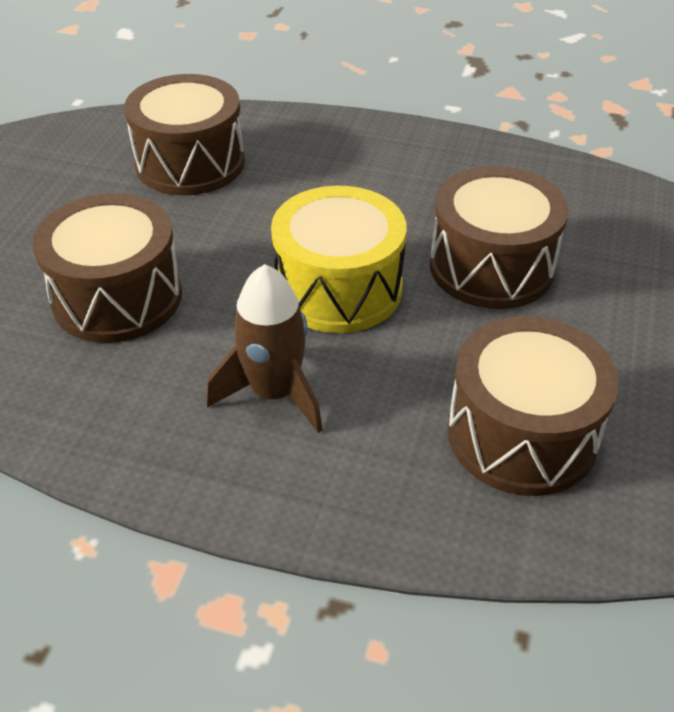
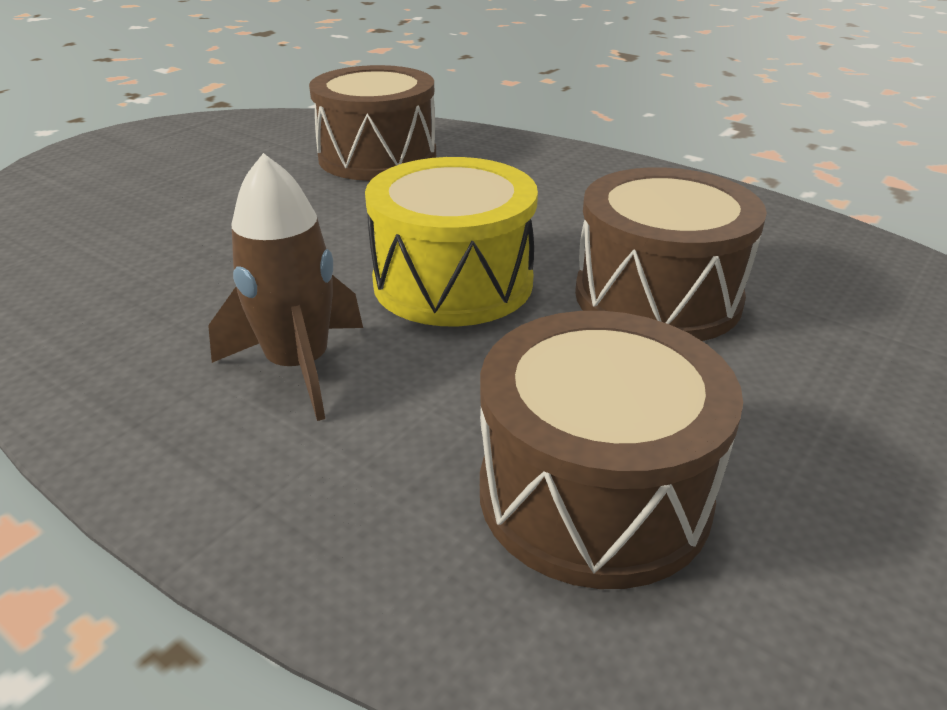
camera: 20 degrees right, 10 degrees down
(117, 297) = (211, 245): brown drum -> none

